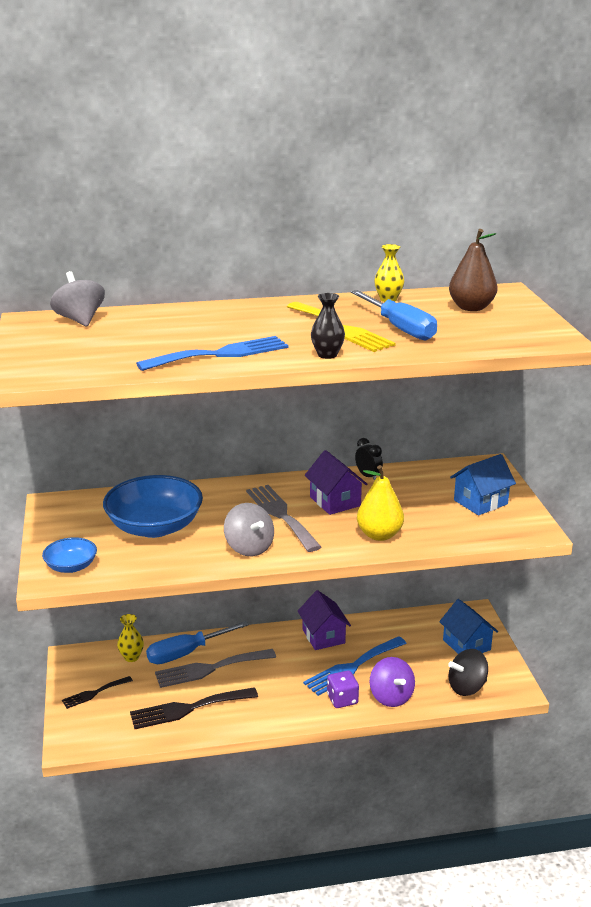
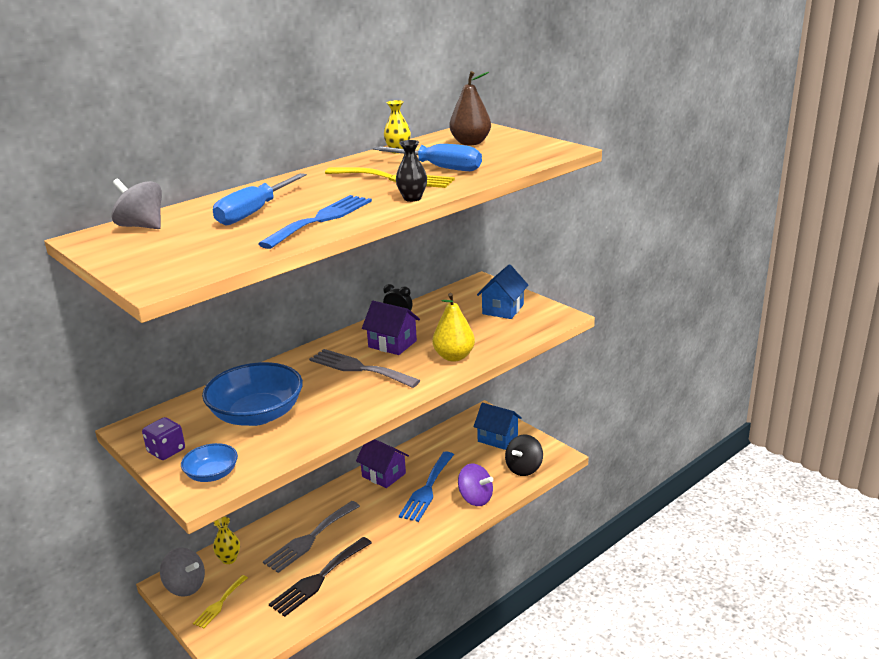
camera: 30 degrees left, 0 degrees up
(94, 693) = (219, 604): black fork -> yellow fork
(186, 653) = (277, 535): blue screwdriver -> blue screwdriver (254, 212)
(249, 548) = (359, 402): grey spinning top -> grey spinning top (185, 586)
(342, 699) = (440, 516): purple dice -> purple dice (166, 451)

